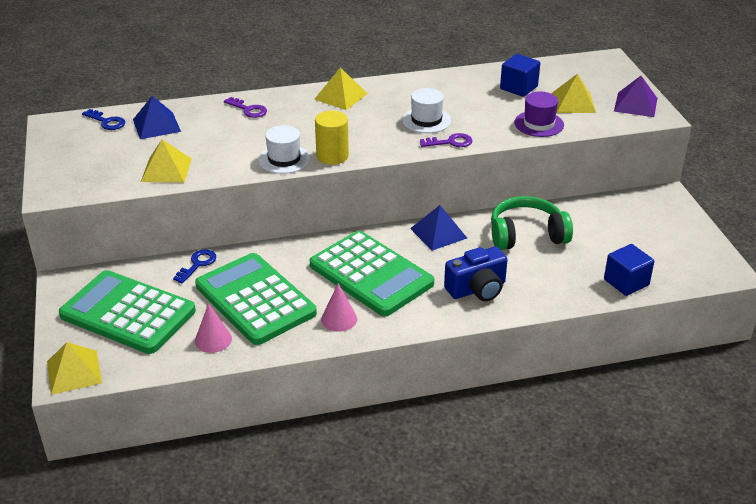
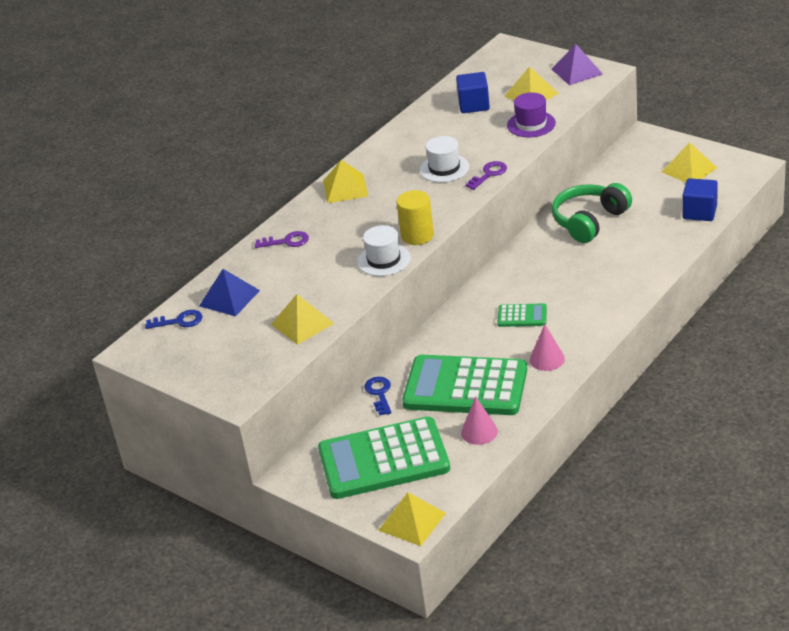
camera: 35 degrees left, 0 degrees up
(371, 274) = (522, 316): green calculator -> green calculator, size x0.44
(438, 233) = (525, 258): blue pyramid -> none
(477, 289) = (610, 278): blue camera -> none
(666, 243) = (689, 170): none -> yellow pyramid

